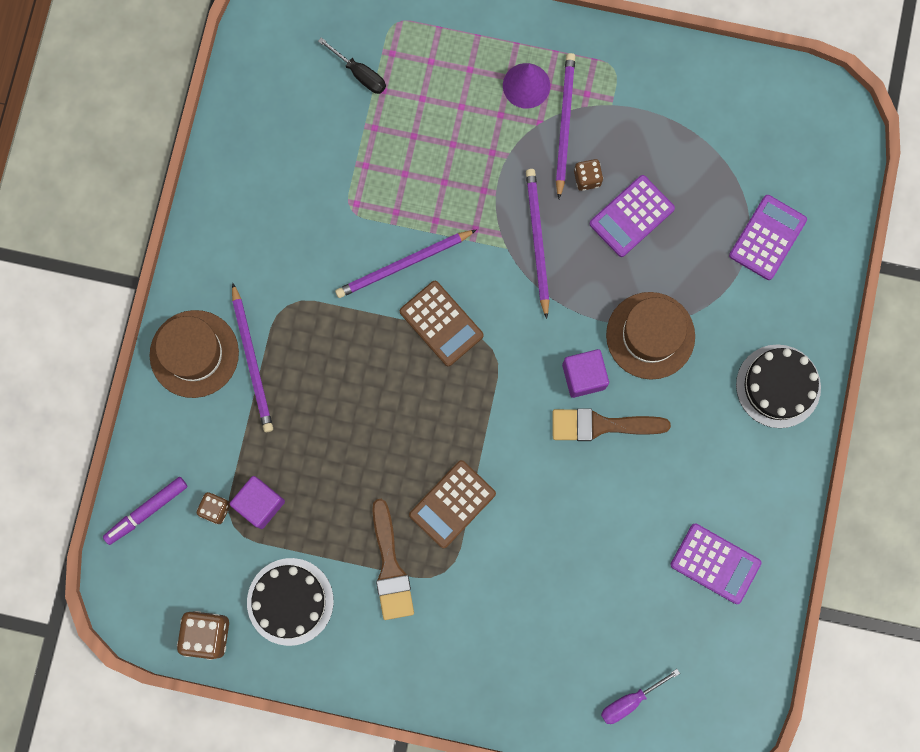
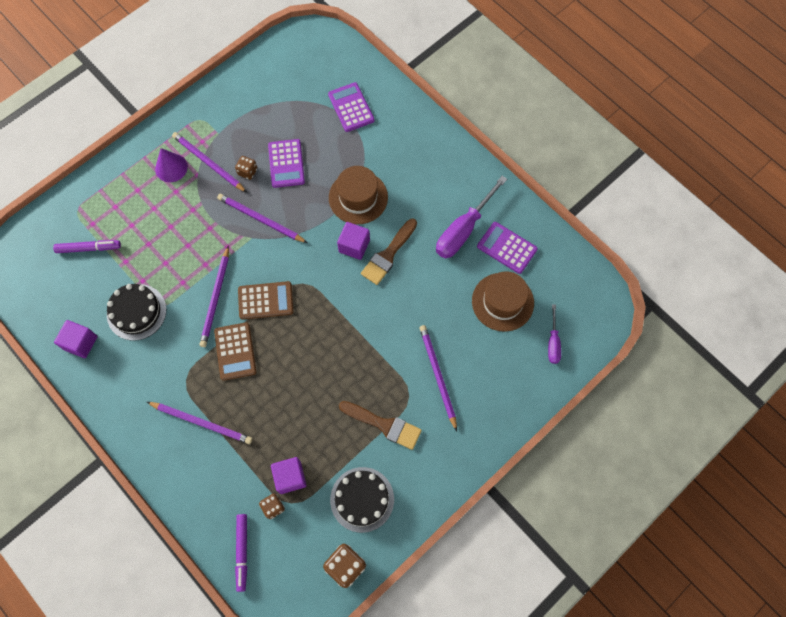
camera: 55 degrees left, 10 degrees down
(194, 354) = (170, 455): brown hat -> brown hat (502, 302)
(247, 157) = (81, 343): none -> purple cube
(360, 74) = (89, 248): black screwdriver -> purple marker
(452, 504) = (373, 364): brown calculator -> brown calculator (235, 351)
(492, 589) = (437, 375): none -> purple pencil
(700, 494) = (463, 230): none -> purple screwdriver
(715, 563) = (507, 248): purple calculator -> purple calculator turned 120 degrees counterclockwise
(778, 386) = (433, 154): black cake -> black cake (136, 312)

